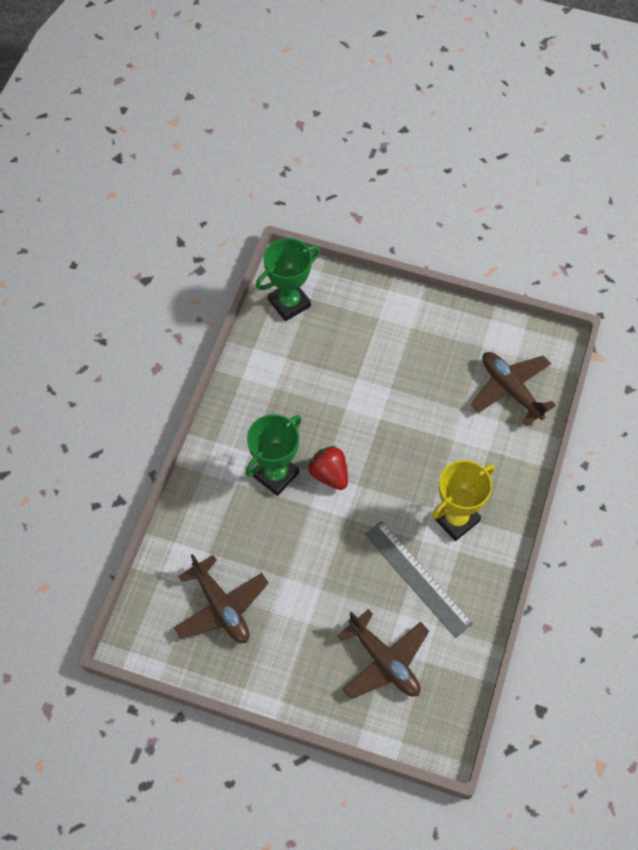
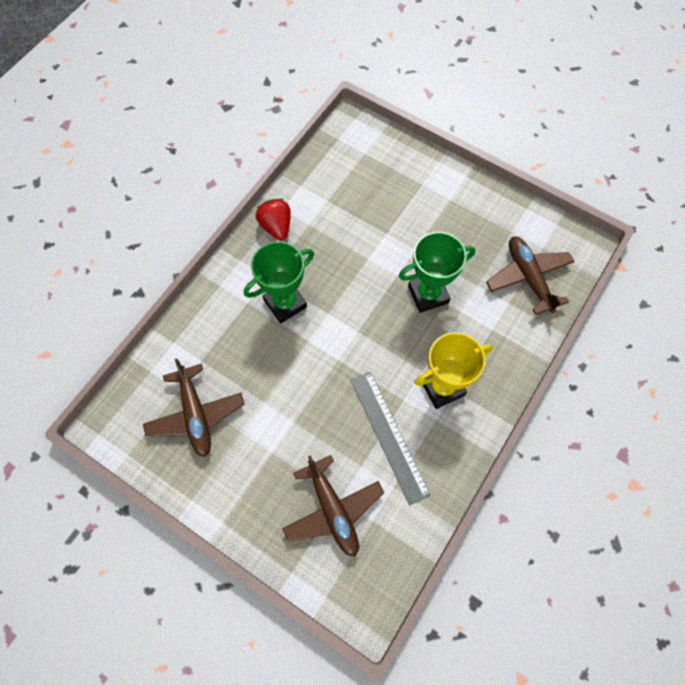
camera: 15 degrees right, 5 degrees up
(289, 303) = (345, 153): green trophy -> green trophy (428, 294)
(329, 474) = (334, 315): red strawberry -> red strawberry (276, 226)

